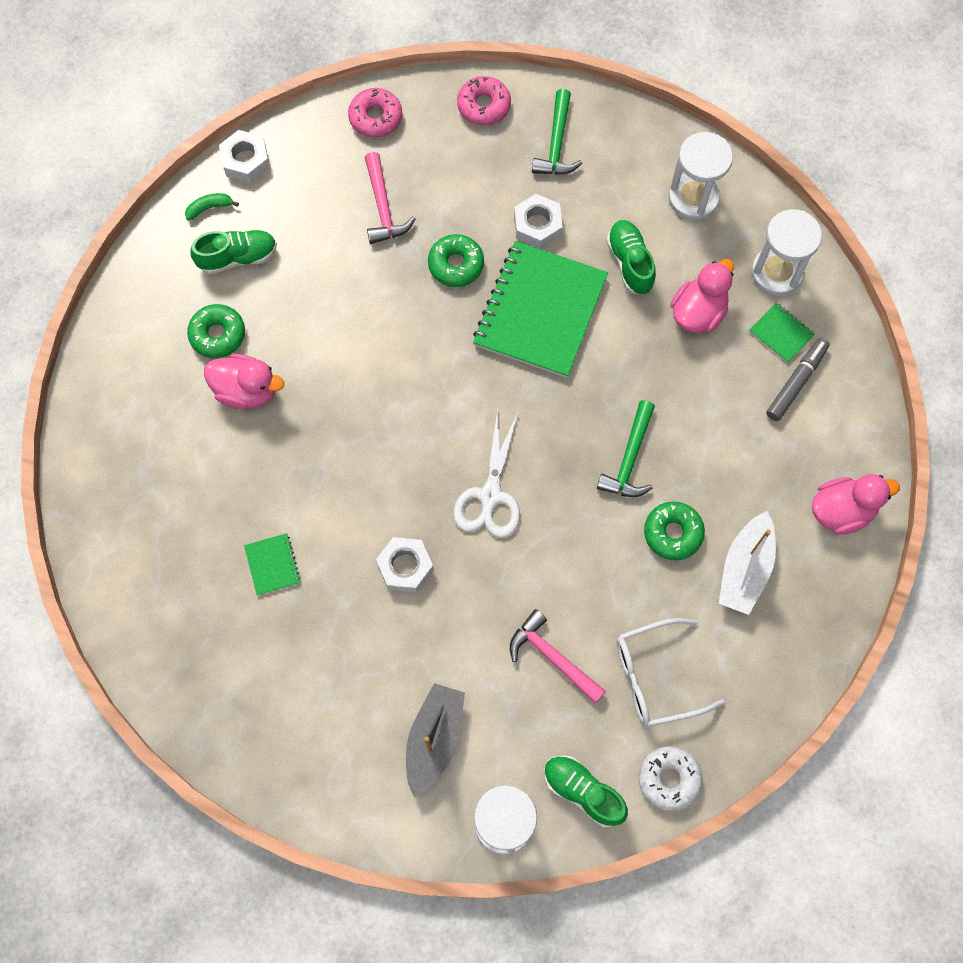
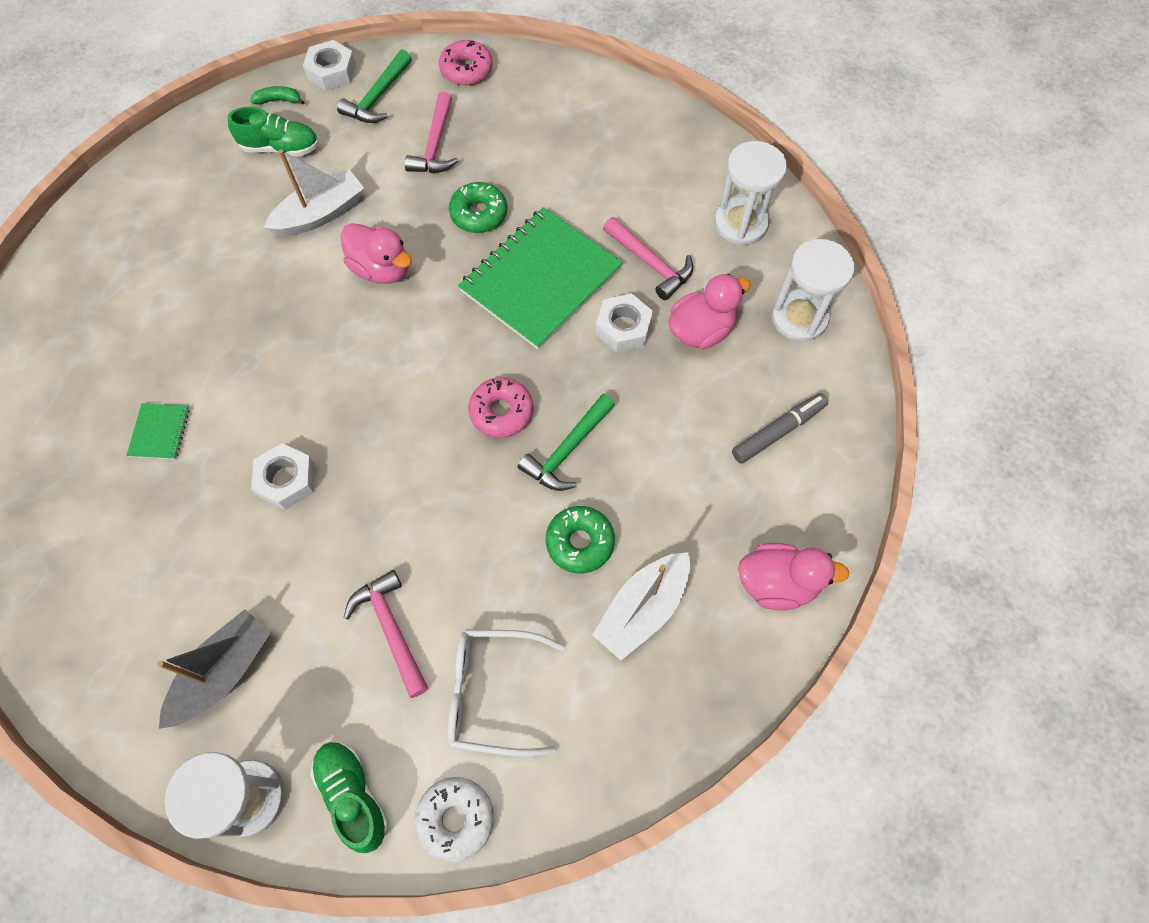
camera: 20 degrees right, 5 degrees down
(218, 335) = (226, 207): green donut -> none
(247, 390) = (225, 263): pink duck -> pink duck (382, 269)
(310, 312) = (320, 214): none -> white boat
(484, 106) = (571, 88): pink donut -> pink donut (501, 412)
(490, 496) = (407, 439): white scissors -> none
(537, 225) = (574, 203): white nut -> white nut (623, 328)
(556, 144) = (625, 138): green hammer -> green hammer (378, 97)
(630, 263) = (650, 263): green shoe -> pink hammer
(781, 333) = (780, 378): green notebook -> none

